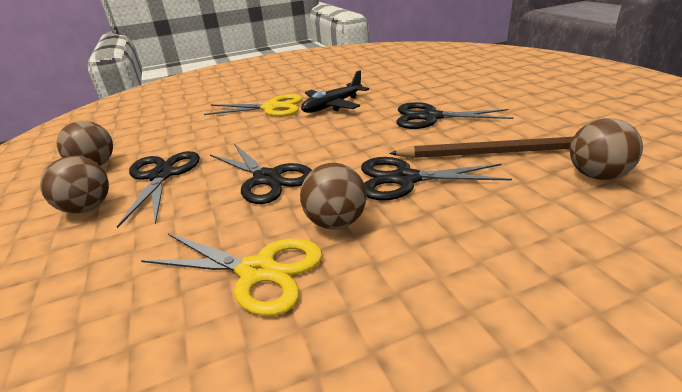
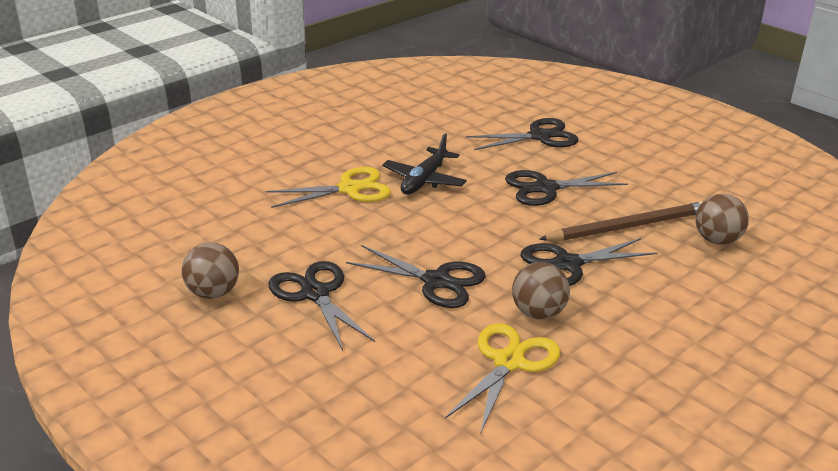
camera: 25 degrees left, 0 degrees up
(87, 208) = (276, 339): brown ball -> none
(257, 271) = (508, 362): yellow scissors -> yellow scissors turned 60 degrees counterclockwise
(452, 84) = (539, 136): none -> black scissors

